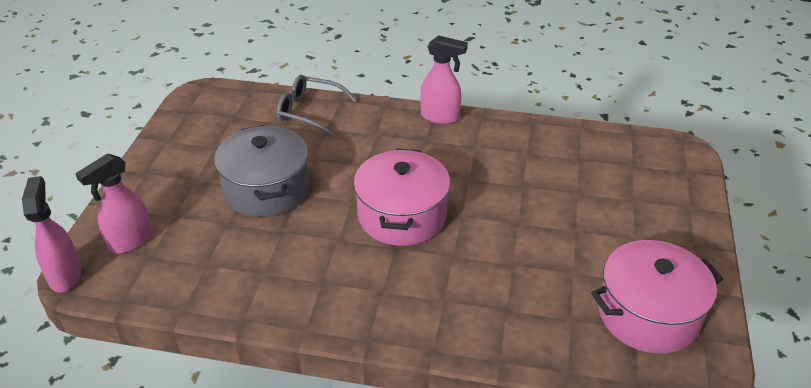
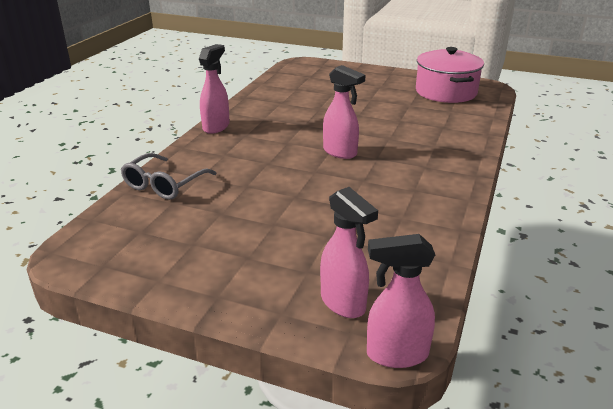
camera: 80 degrees left, 10 degrees down
(266, 189) = (282, 213): grey pot -> none
(402, 216) = (340, 152): pink pot -> pink spray bottle

